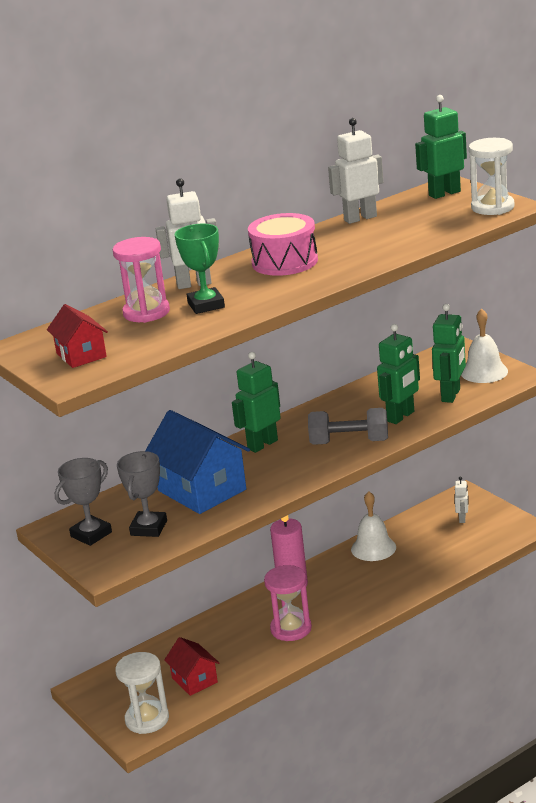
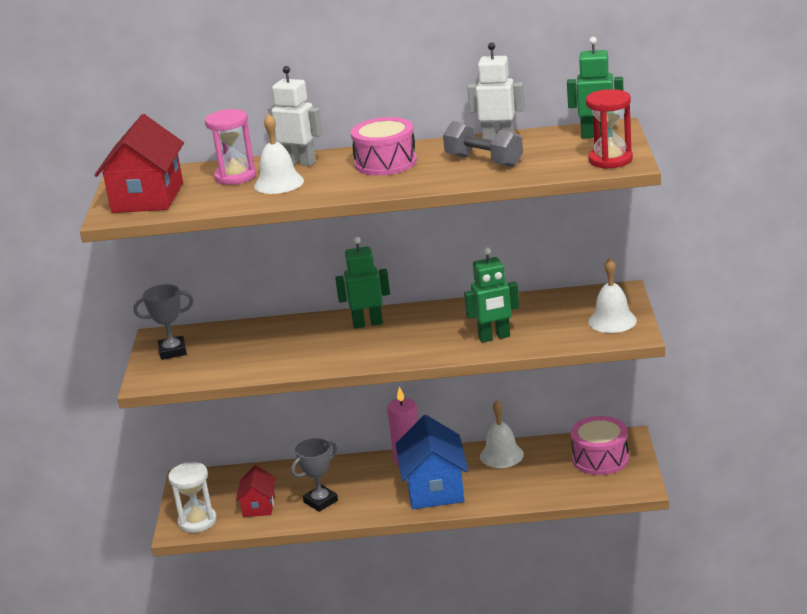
camera: 35 degrees right, 0 degrees up
(81, 355) = (147, 198): red house -> red house, size x1.81
(149, 528) = (211, 361): grey trophy -> grey trophy (320, 501)
(202, 490) = (281, 345): blue house -> blue house (434, 489)
(206, 305) = (279, 183): green trophy -> white bell
(291, 629) = (366, 496): pink hourglass -> none
(349, 442) = (428, 345): grey dumbbell -> grey dumbbell (484, 161)
(451, 395) = (557, 333): green robot -> none
(462, 519) = (600, 459): white robot -> pink drum
(492, 207) = (610, 160): white hourglass -> red hourglass

